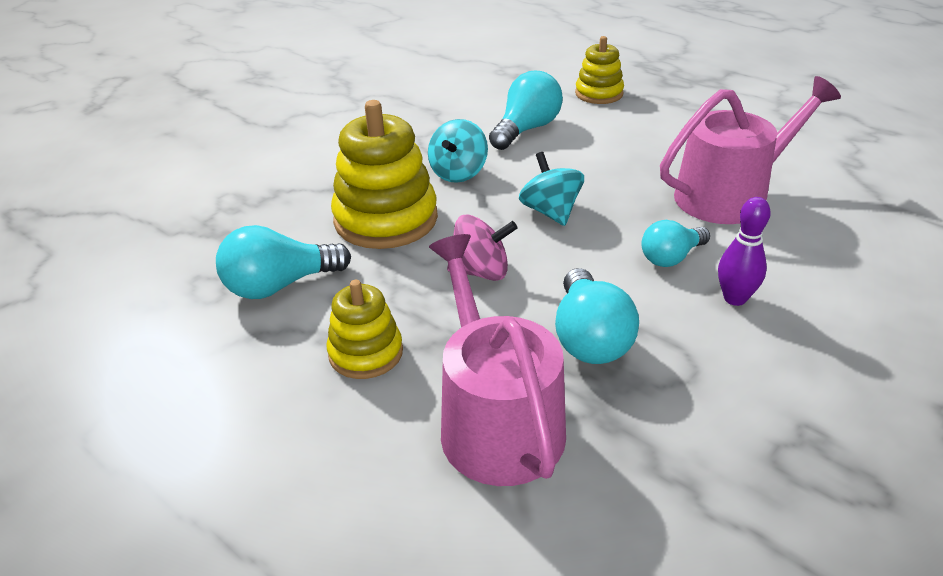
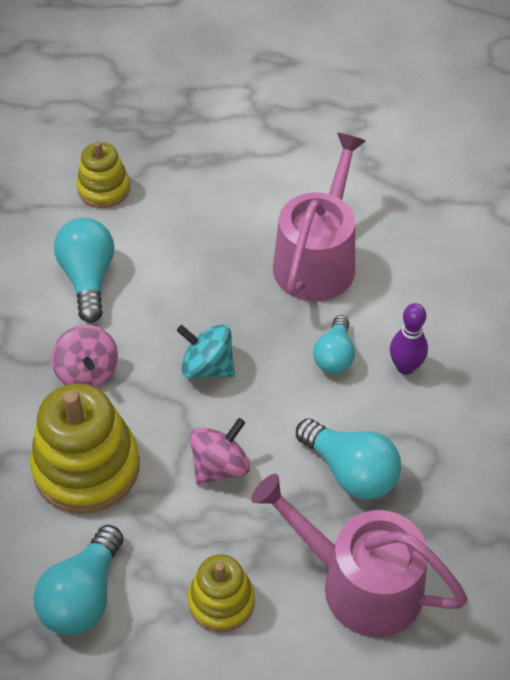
camera: 45 degrees left, 15 degrees up
(458, 173) = (87, 372): turquoise spinning top -> pink spinning top

